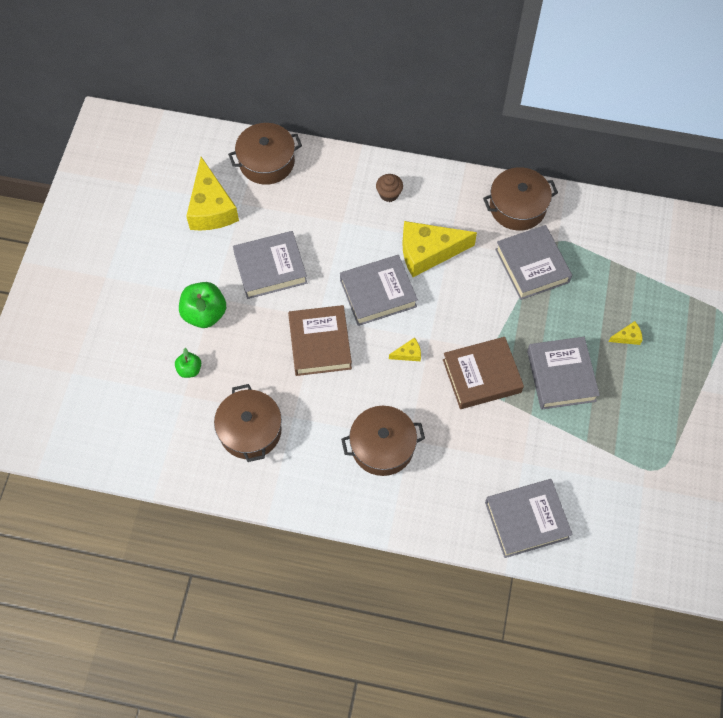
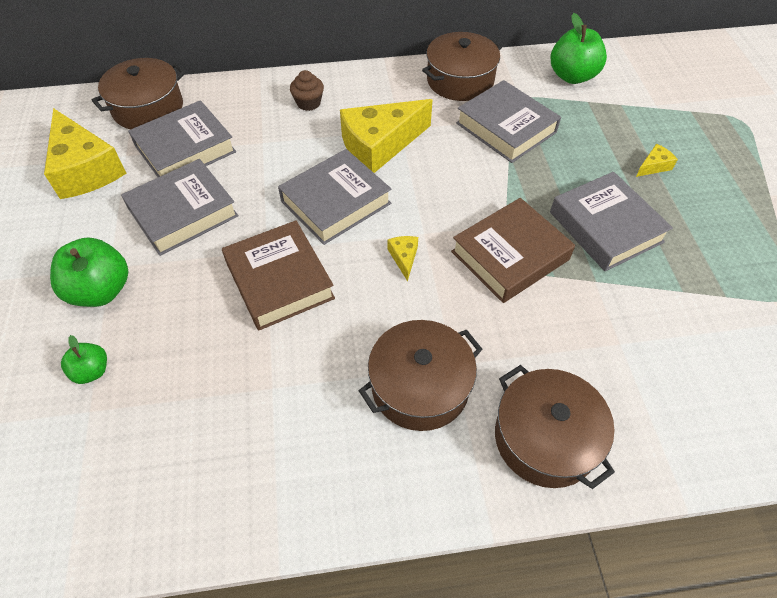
camera: 20 degrees left, 10 degrees down
(250, 430) = (210, 429): brown pot -> brown pot (545, 438)
(408, 354) = (404, 258): yellow cheese -> yellow cheese turned 60 degrees counterclockwise
(526, 520) = (672, 420): grey book -> grey book (185, 149)
(612, 230) = (572, 76): none -> green apple

